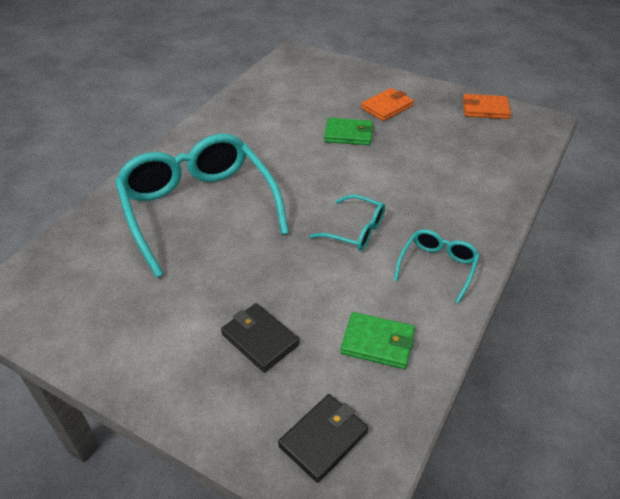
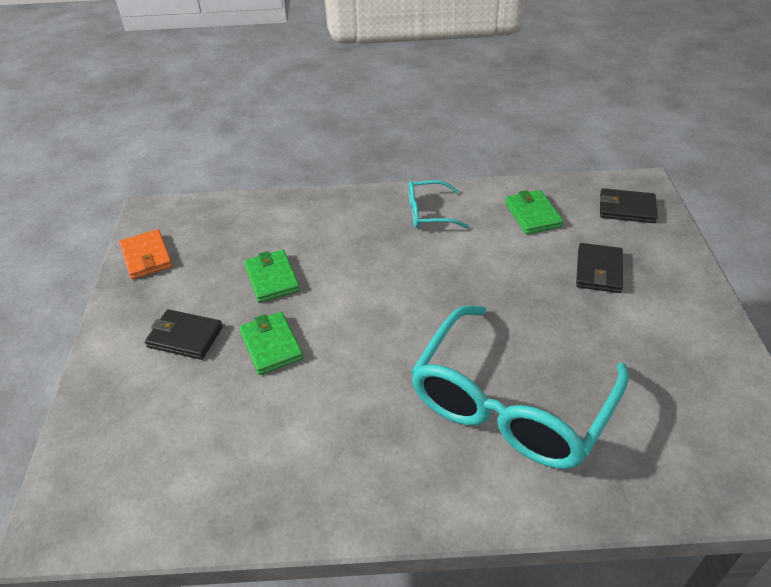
camera: 120 degrees left, 0 degrees up
(355, 230) = (430, 272): turquoise glasses -> none
(387, 107) = (185, 337): orange wallet -> black wallet
(416, 152) = (272, 278): none -> green wallet

